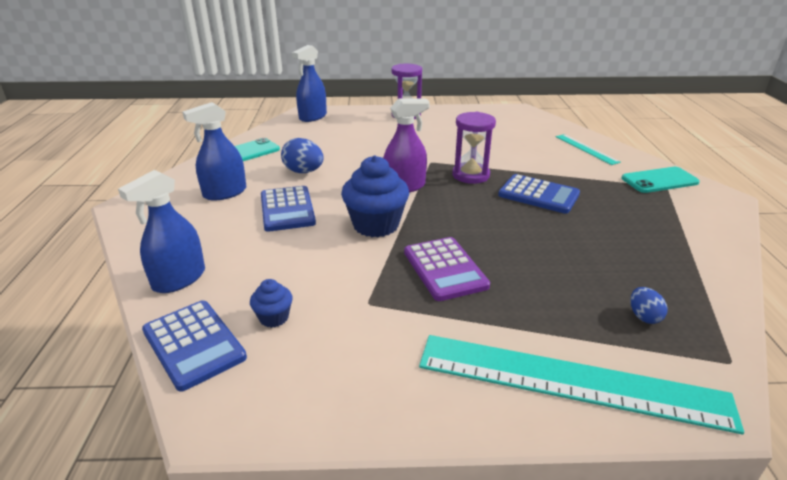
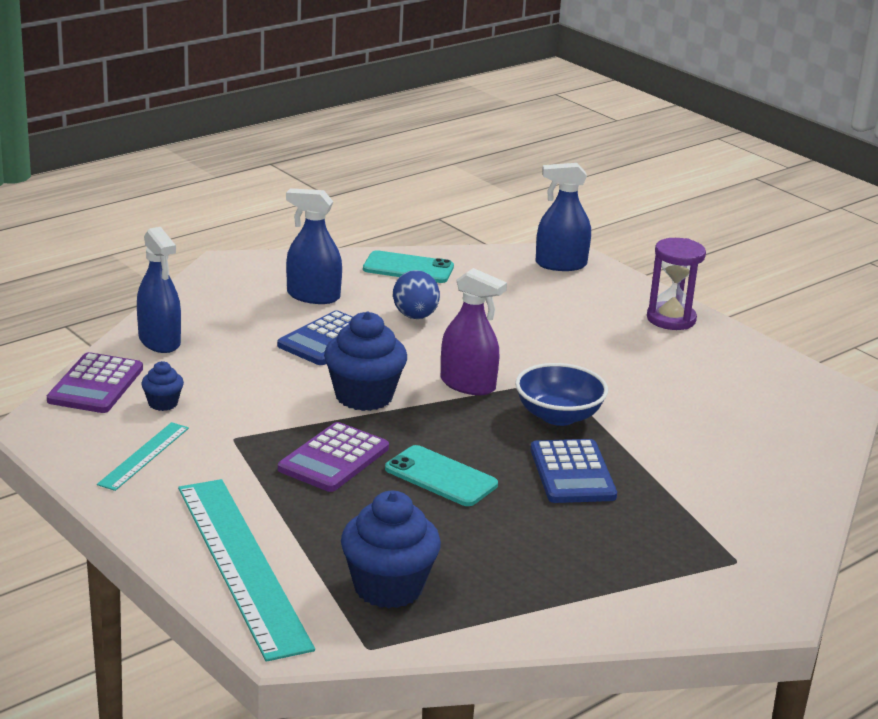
camera: 50 degrees right, 5 degrees down
(179, 279) = (159, 341): blue spray bottle -> blue spray bottle turned 120 degrees counterclockwise
(194, 344) = (96, 385): blue calculator -> purple calculator
(470, 175) = (558, 416): purple hourglass -> blue bowl
(586, 149) = (773, 478): turquoise ruler -> turquoise ruler (144, 456)
(643, 316) = (388, 588): blue egg -> blue cupcake
(659, 180) = (750, 553): turquoise phone -> turquoise phone (441, 477)

